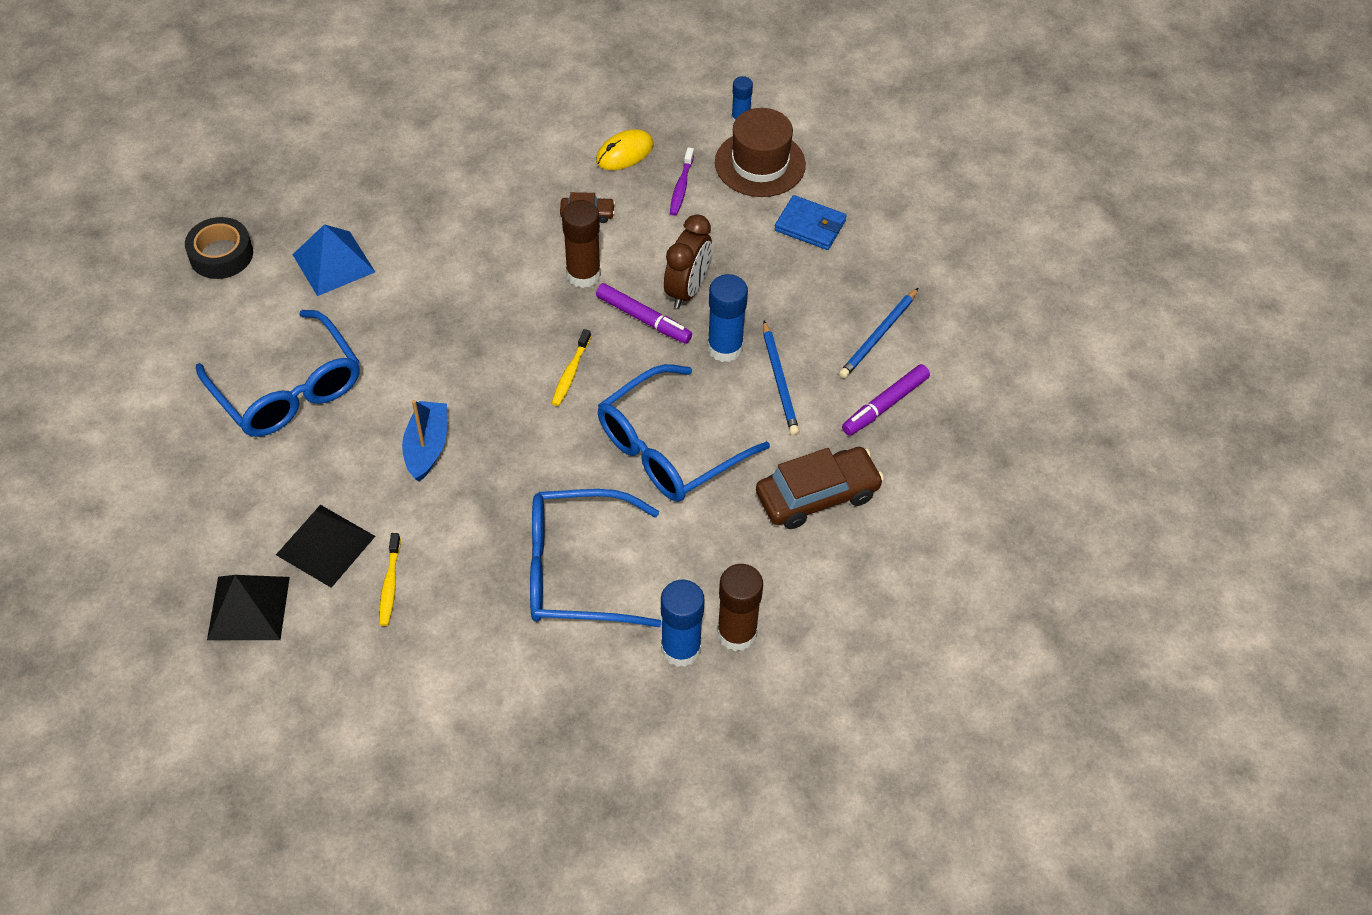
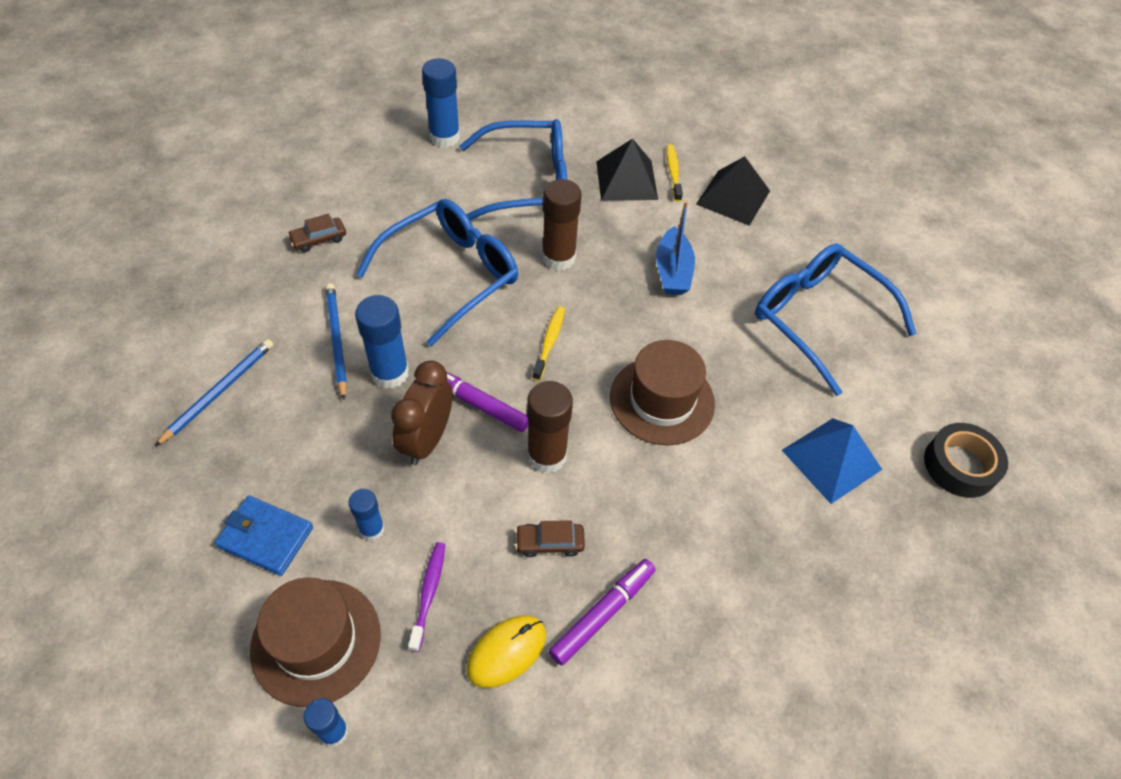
camera: 175 degrees right, 0 degrees up
(249, 608) = (774, 158): black pyramid -> black pyramid (626, 180)
(471, 316) = (662, 400): none -> brown hat
(728, 228) = (372, 529): none -> blue glue stick
(737, 633) = (401, 146): brown glue stick -> brown glue stick (558, 257)
(817, 495) = (319, 239): brown car -> brown car, size x0.50
(885, 405) = (233, 319): purple marker -> purple marker (602, 614)

